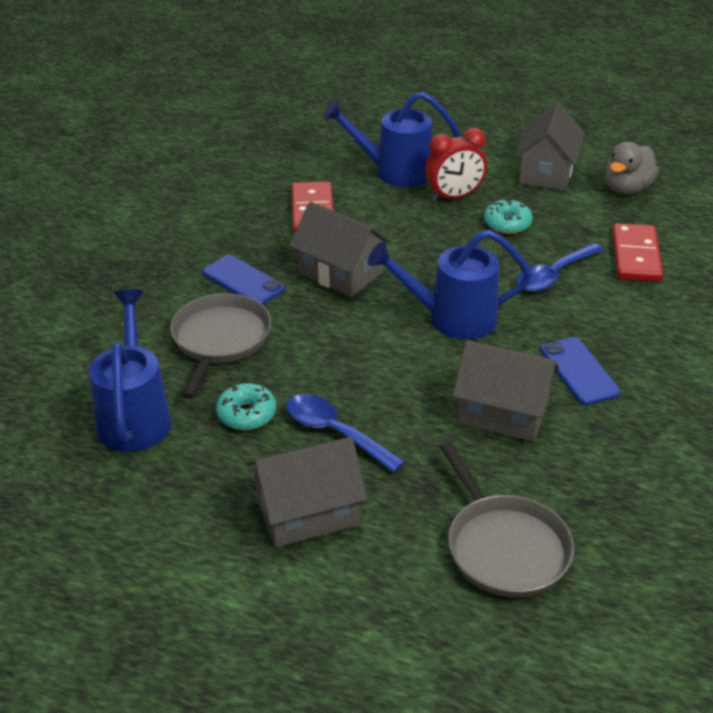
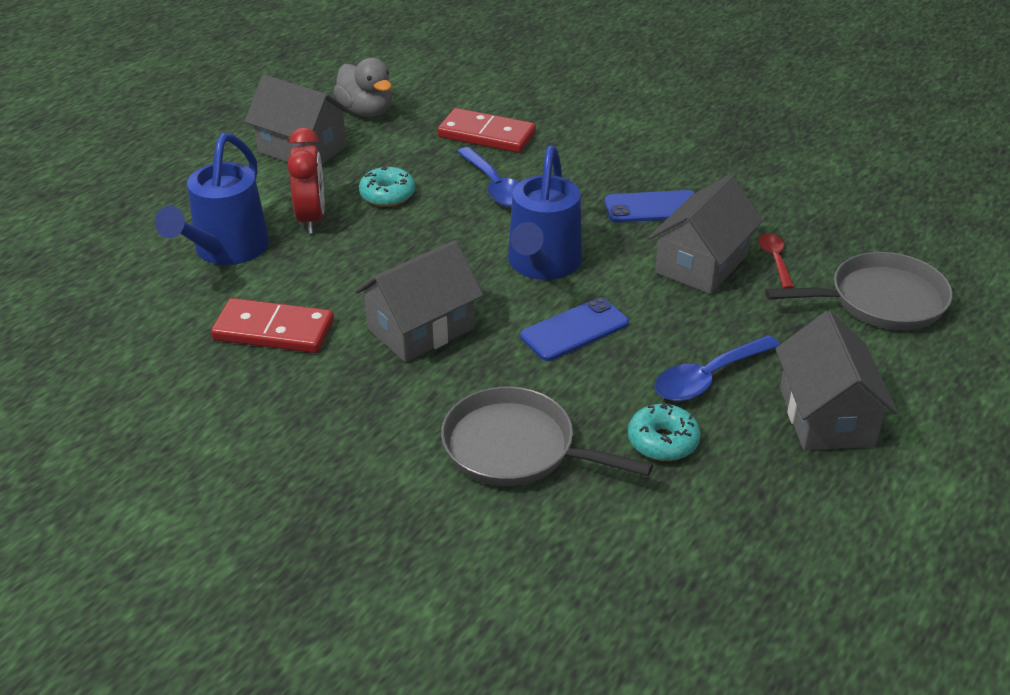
camera: 75 degrees left, 0 degrees up
(135, 415) = (642, 541): blue watering can -> none
(243, 281) = (398, 412): blue phone -> blue phone (574, 330)
(536, 462) = (775, 260): none -> red spoon

